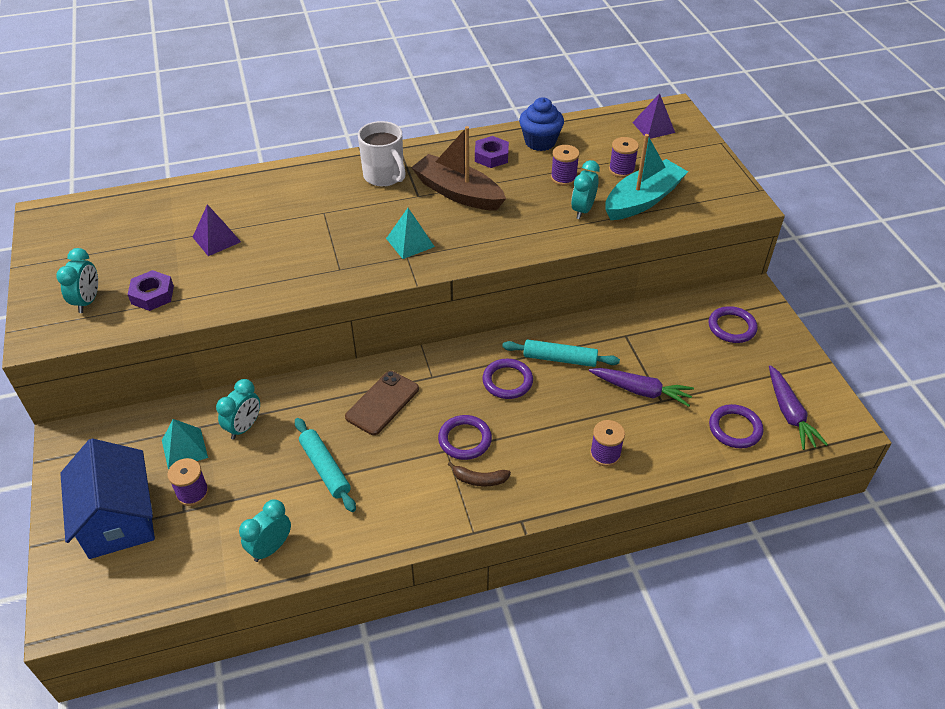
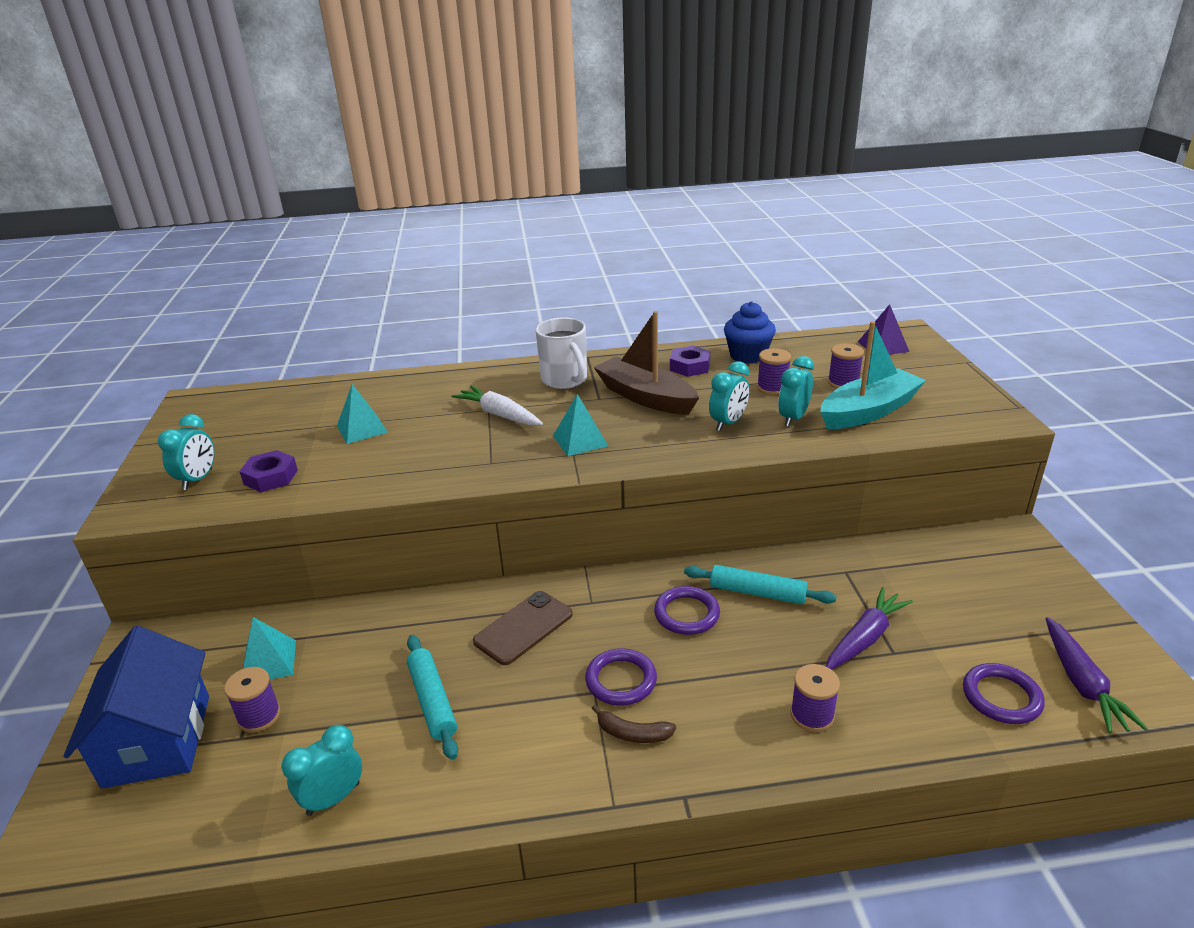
camera: 10 degrees right, 15 degrees down
(216, 239) = (362, 429): purple pyramid -> turquoise pyramid
(244, 427) = (348, 643): turquoise clock -> turquoise clock (728, 423)
(335, 218) = (499, 415): none -> white carrot
(640, 391) = (864, 638): purple carrot -> purple carrot turned 75 degrees counterclockwise
(732, 327) = (989, 571): purple ring -> none

